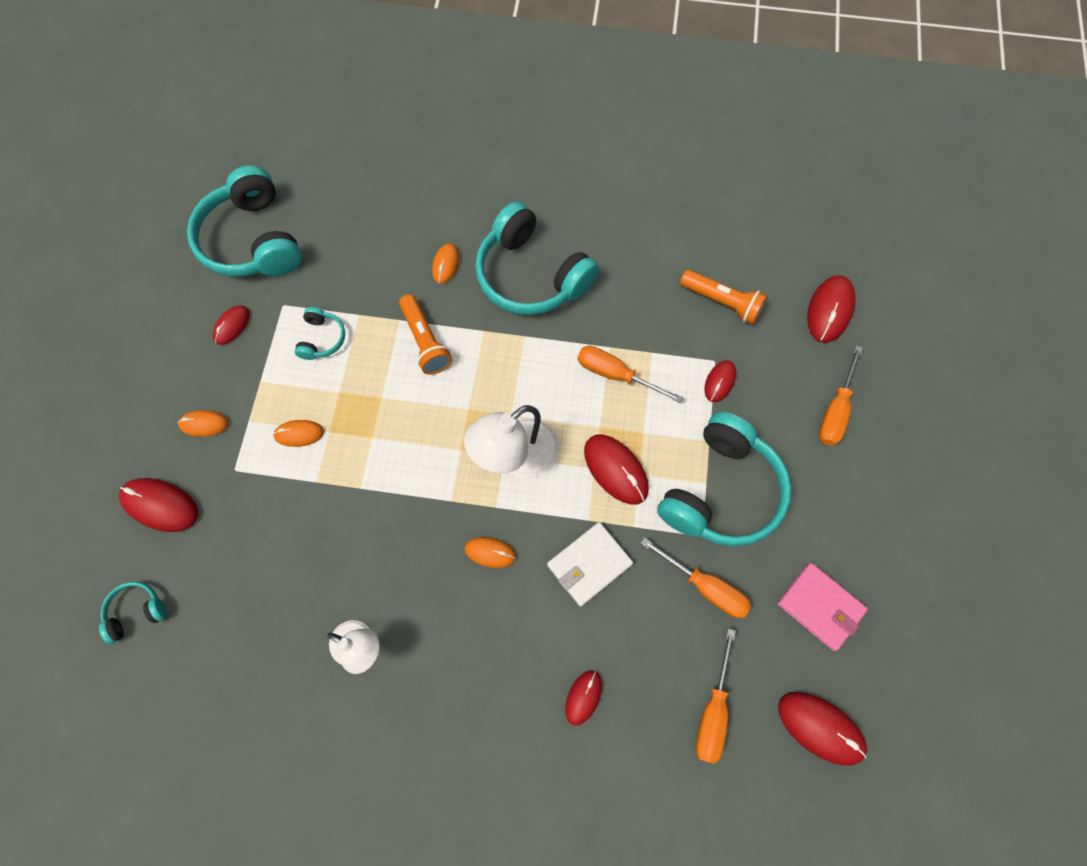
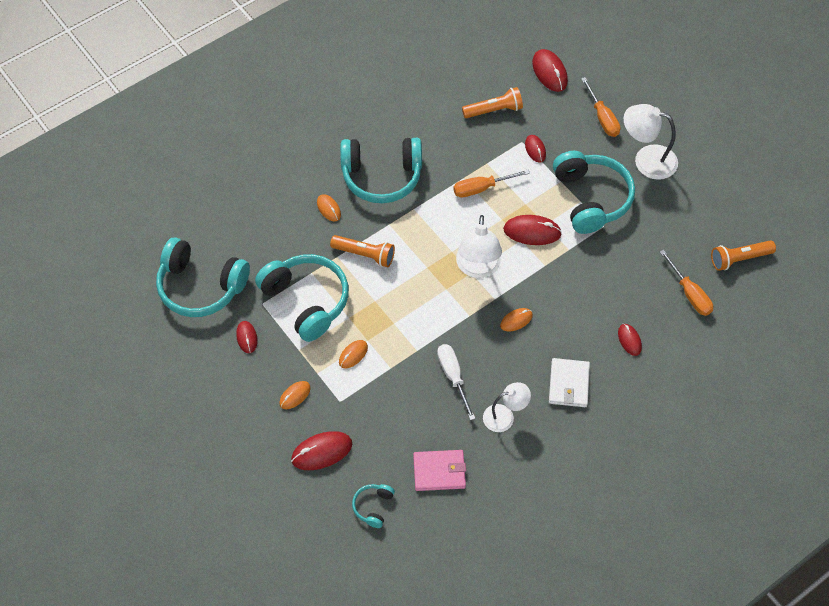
camera: 45 degrees left, 10 degrees down
(322, 339) = (306, 301): turquoise headphones -> turquoise headphones, size x2.23
(361, 551) = (453, 377): none -> white screwdriver
(589, 565) = (568, 284): white wallet -> white wallet (569, 384)
(705, 587) = (629, 246): orange screwdriver -> none
(820, 607) = (687, 210): pink wallet -> pink wallet (439, 471)
(820, 728) = (739, 259): red mouse -> orange flashlight
(835, 503) = (646, 160): none -> white lamp

